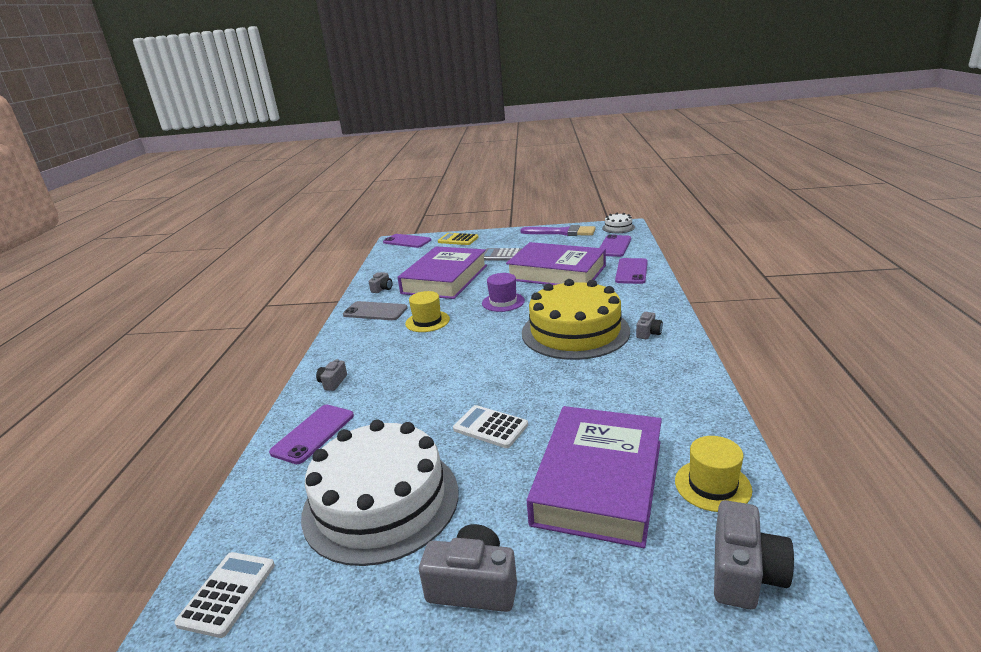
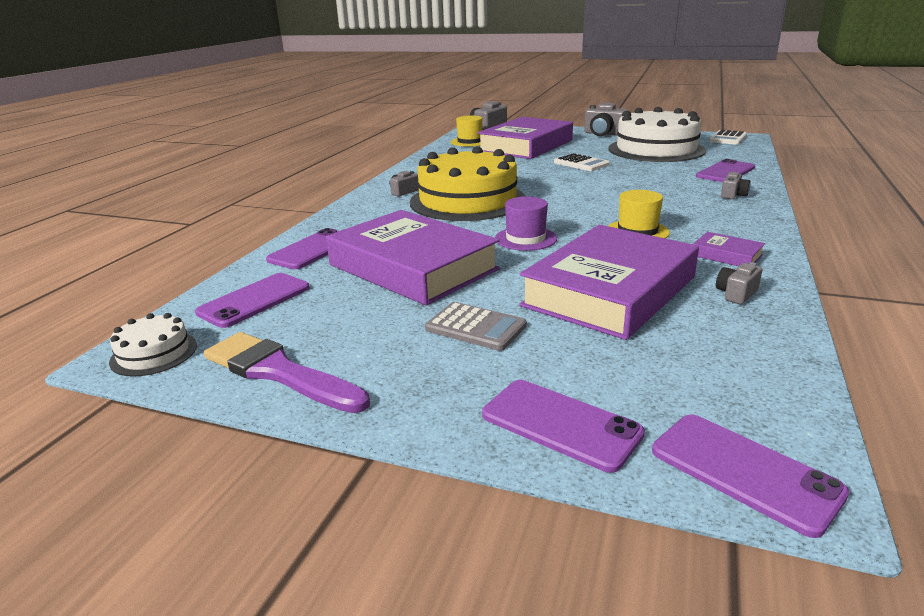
camera: 165 degrees left, 0 degrees up
(375, 311) = (726, 255): grey phone -> purple book
(458, 240) = (560, 424): yellow calculator -> purple phone

